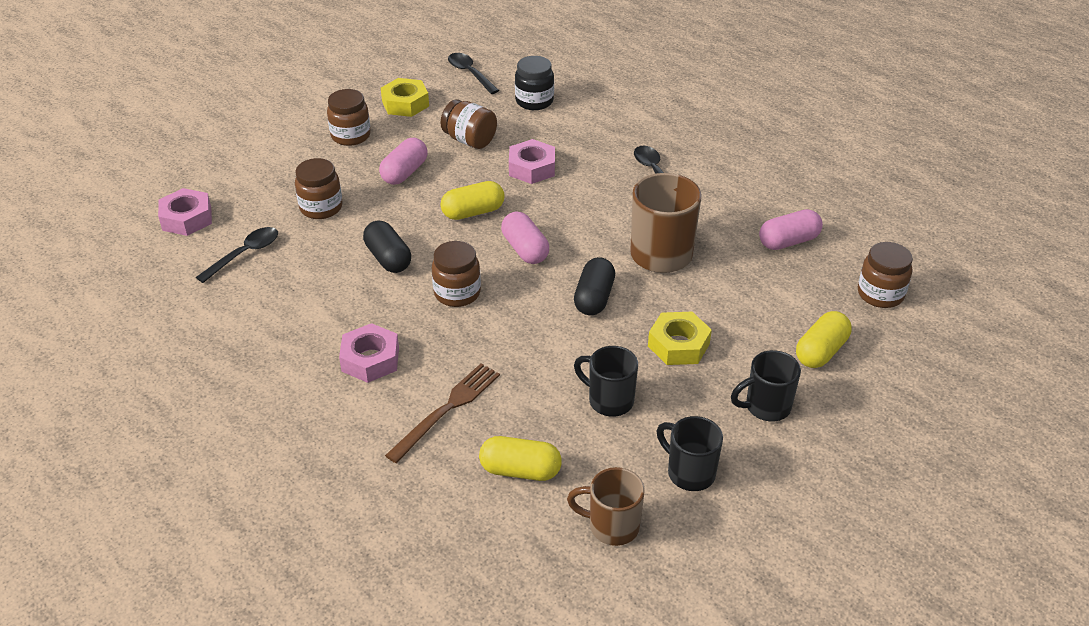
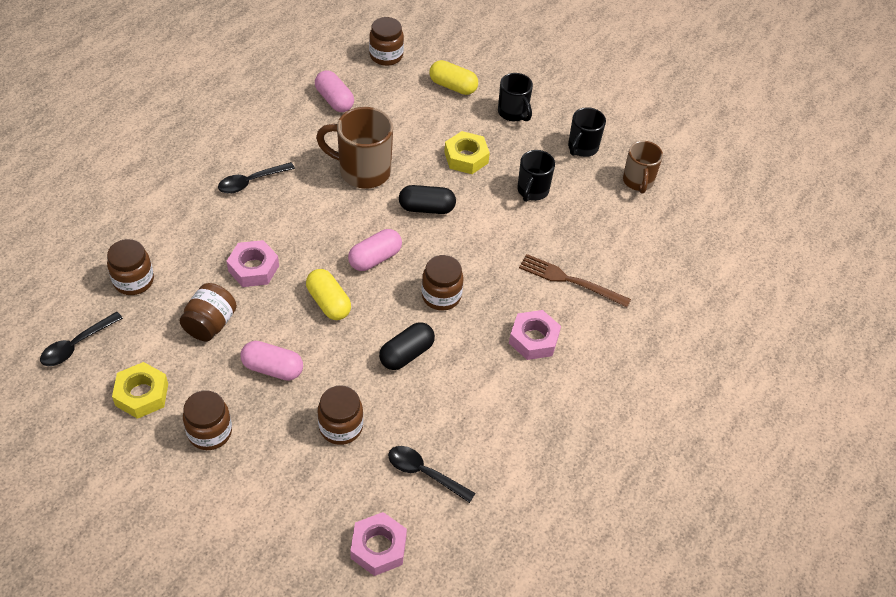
camera: 105 degrees left, 10 degrees up
(520, 470) = (611, 231): yellow capsule -> none
(534, 101) = (134, 281): black jar -> brown jar

